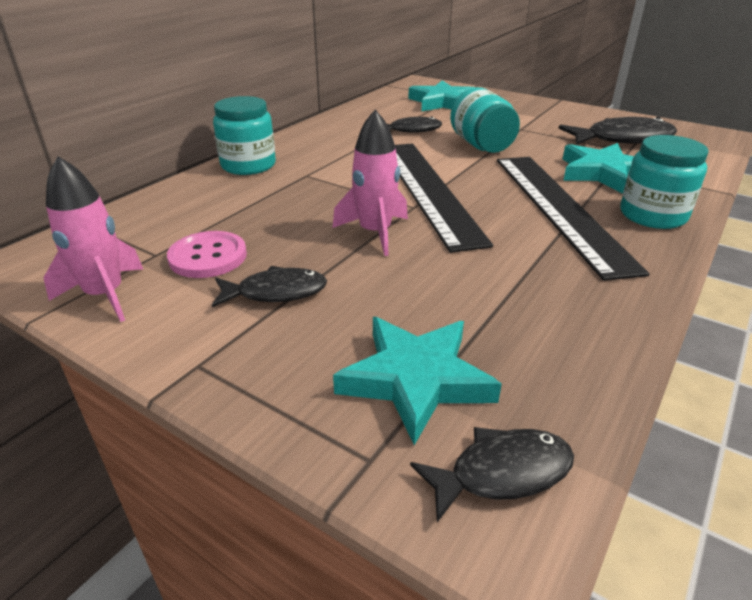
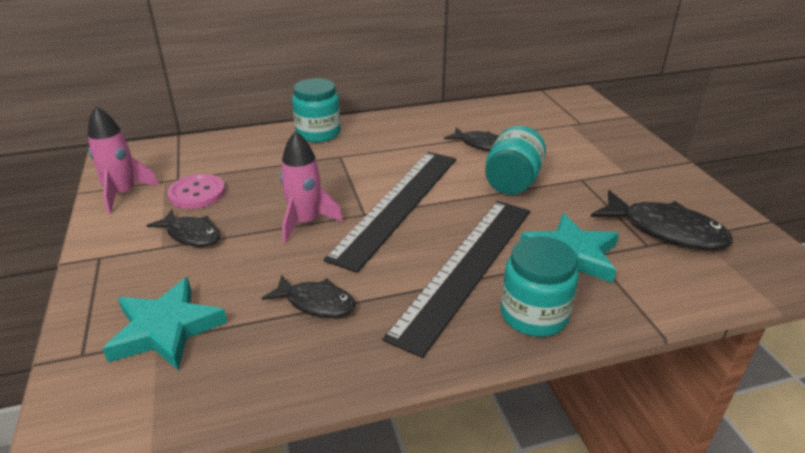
camera: 40 degrees right, 0 degrees up
(442, 102) = (559, 125): turquoise star -> none
(501, 473) = (115, 405): black fish -> black fish (316, 303)

